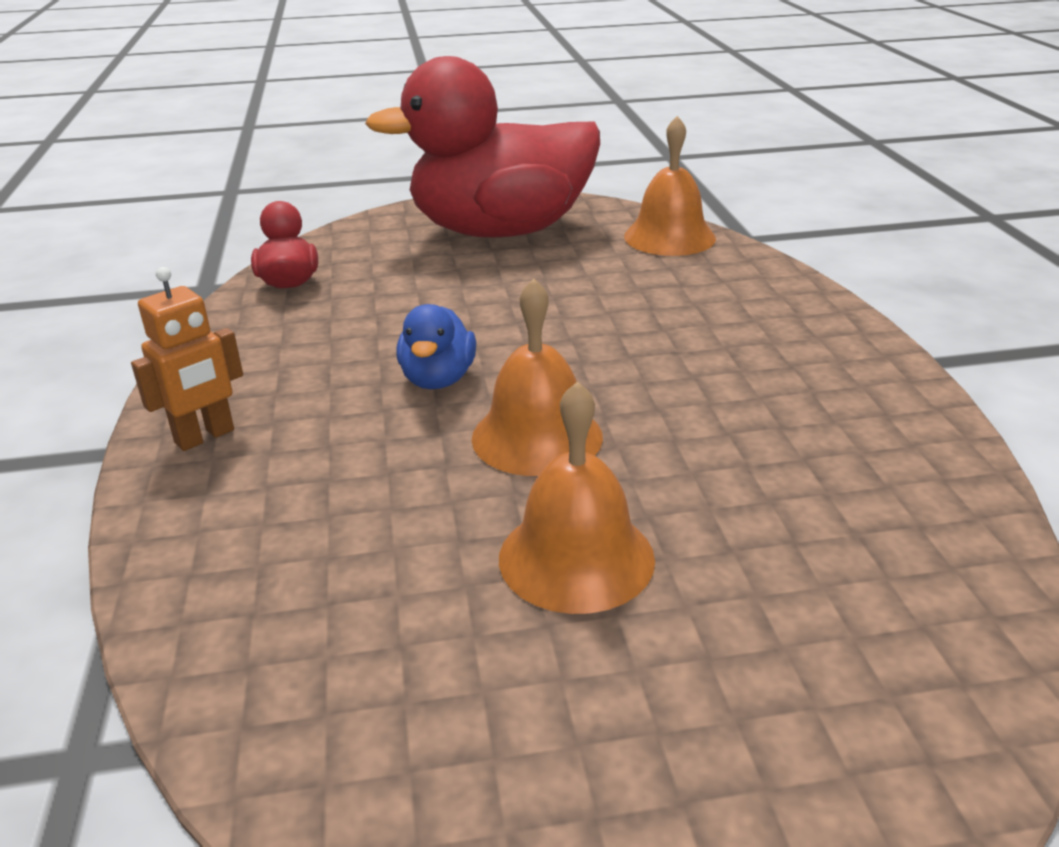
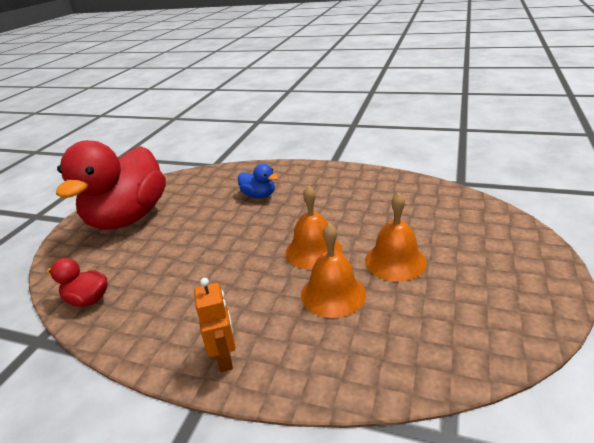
camera: 60 degrees left, 0 degrees up
(438, 379) = (246, 267): blue duck -> blue duck (259, 195)
(669, 237) = (194, 179): orange bell -> orange bell (333, 294)

